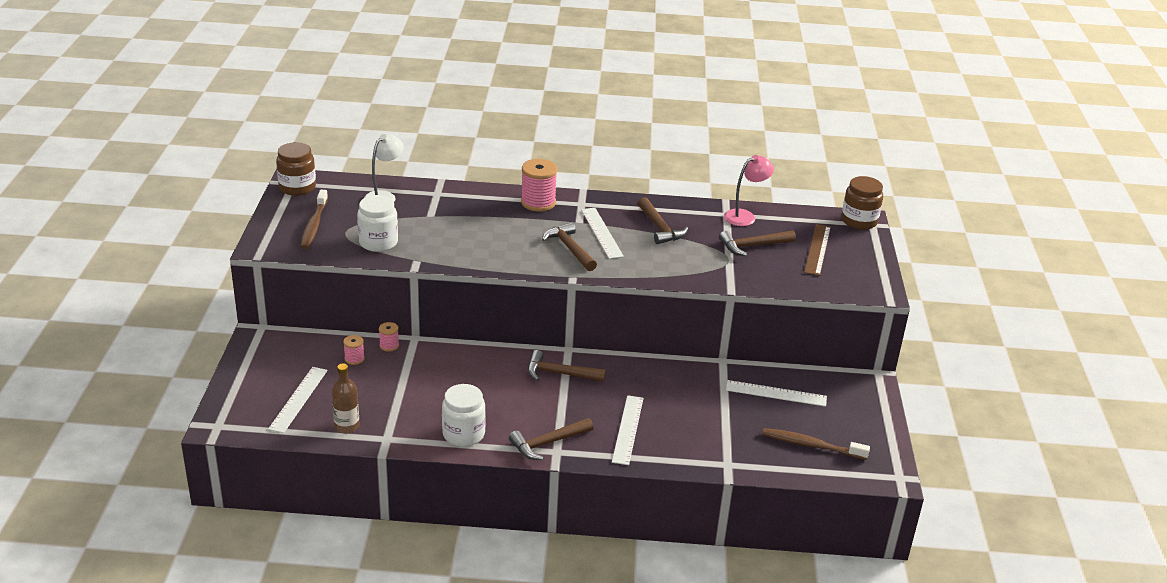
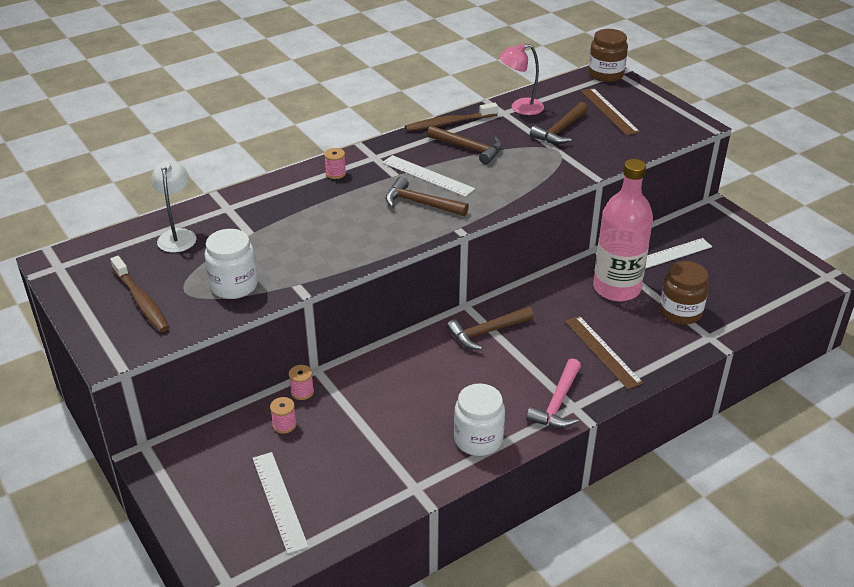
camera: 35 degrees left, 5 degrees up
(297, 187) = (69, 269): brown jar -> brown jar (680, 312)
(347, 426) = (362, 499): brown bottle -> none
(538, 202) = (335, 173): pink spool -> pink spool, size x0.52
(548, 443) = (558, 403): brown hammer -> pink hammer
(628, 429) = (602, 351): white ruler -> brown ruler
(700, 395) = (616, 288): none -> pink bottle
(745, 216) = (520, 108): pink lamp -> pink lamp turned 120 degrees counterclockwise
(811, 445) = (743, 285): brown toothbrush -> brown toothbrush (449, 123)

